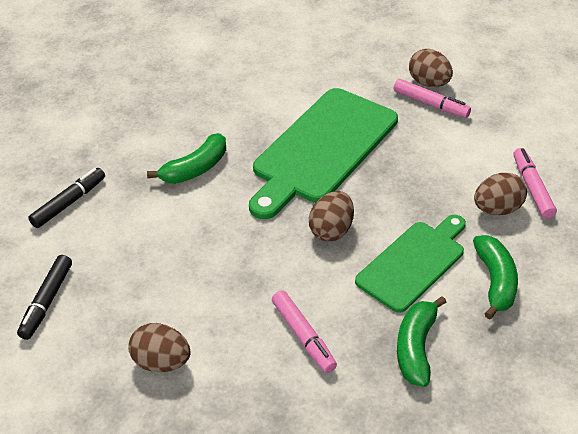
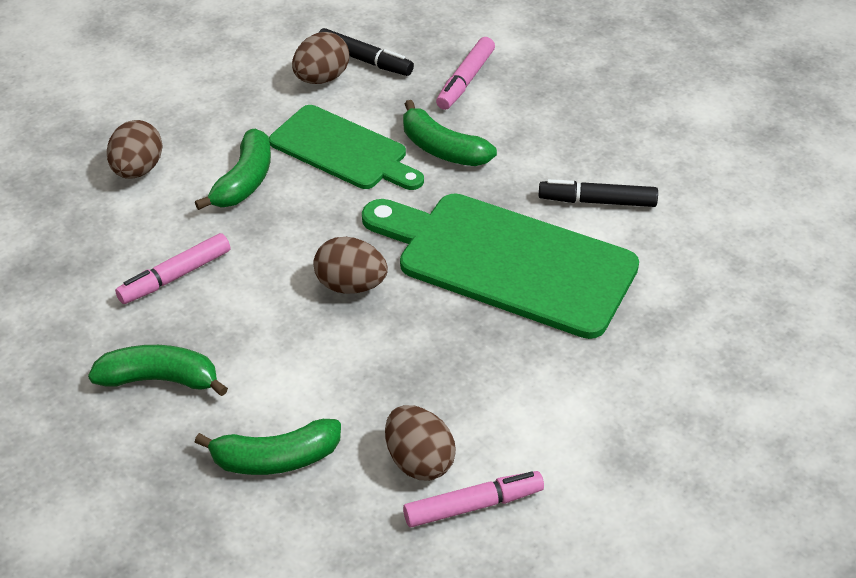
camera: 80 degrees right, 0 degrees up
(47, 301) = (216, 74): black marker -> black marker (597, 201)
(198, 287) = (244, 181): none -> green banana
(413, 263) = (301, 370): green cutting board -> green cutting board (343, 150)
(429, 83) = (698, 372): brown egg -> brown egg (321, 78)
(431, 104) = (644, 376): pink marker -> pink marker (465, 80)

